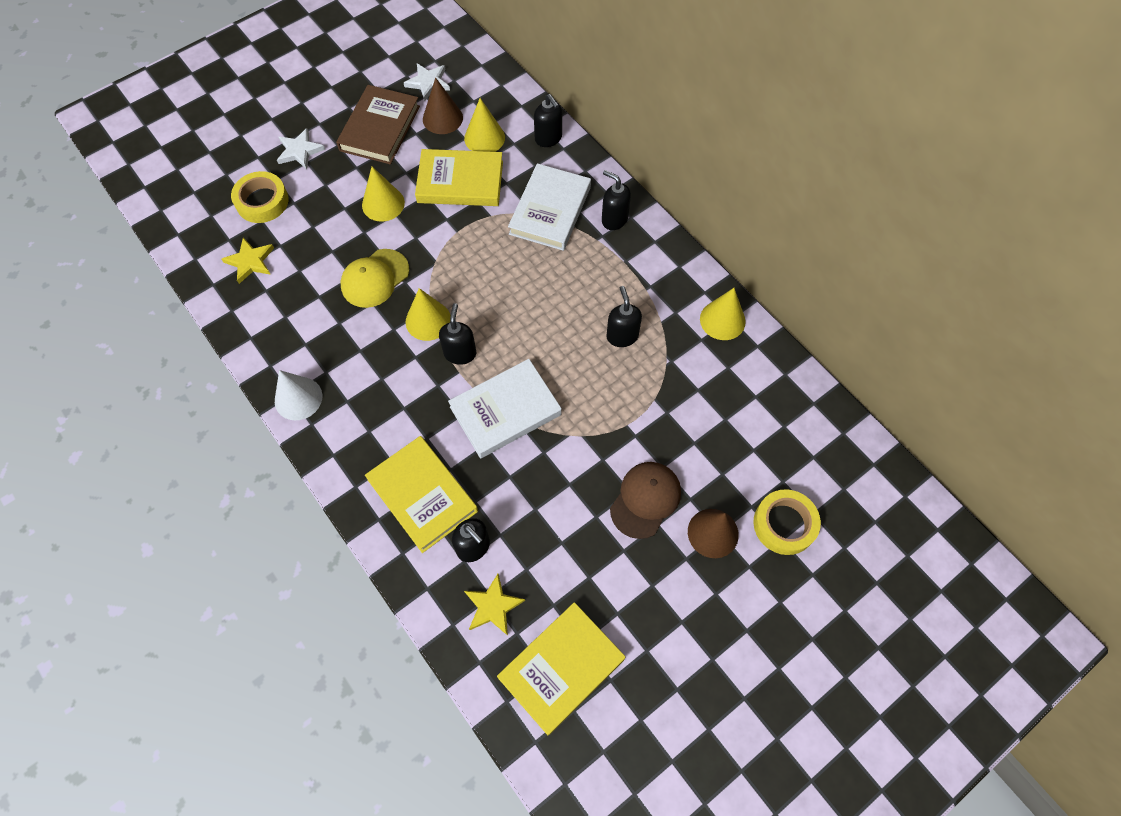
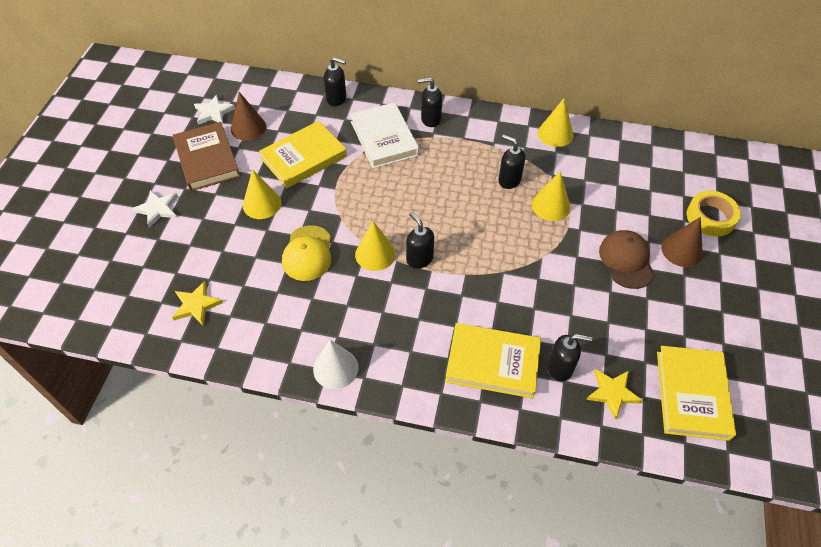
camera: 40 degrees left, 10 degrees down
(262, 201) = (162, 260): yellow tape -> none
(484, 138) = (292, 122): yellow cone -> yellow cone (551, 205)
(505, 411) = (487, 272): white book -> none

